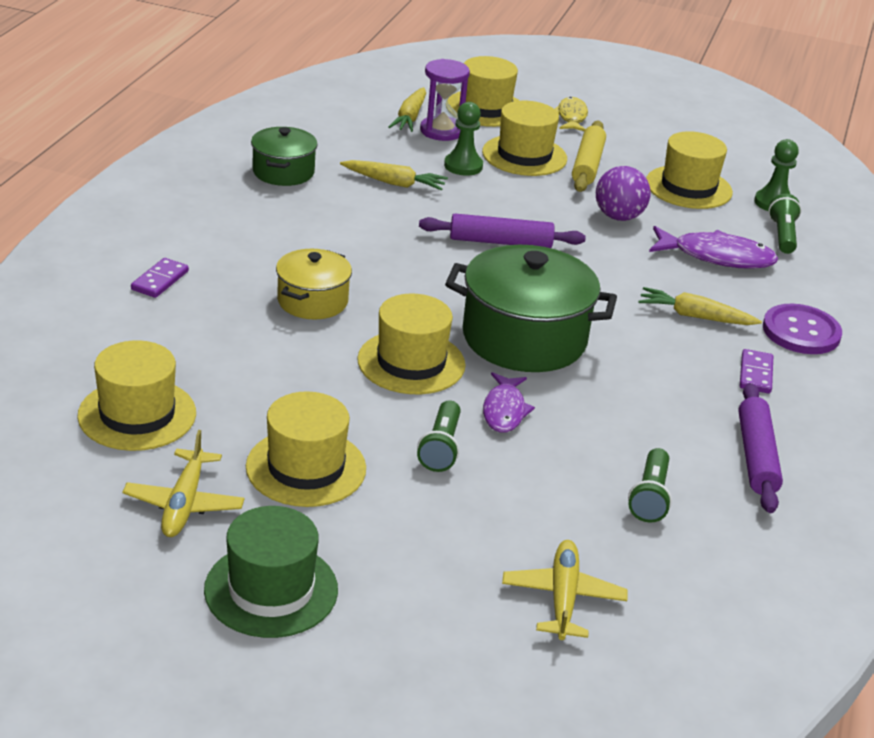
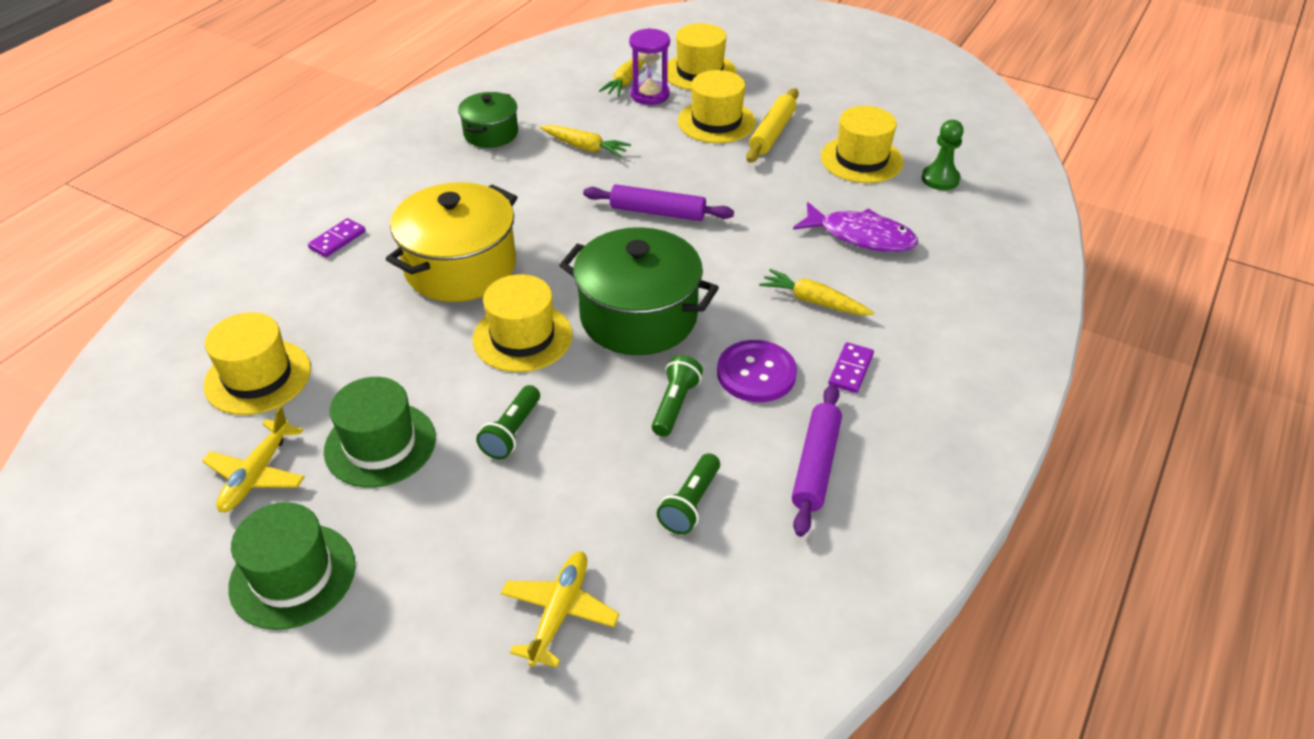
camera: 15 degrees right, 10 degrees up
(306, 468) = (380, 444): yellow hat -> green hat
(312, 301) = (460, 267): yellow pot -> yellow pot, size x1.75
(463, 166) = (655, 131): green pawn -> none
(504, 410) = (588, 395): purple fish -> none
(571, 117) = (777, 82): yellow fish -> none
(618, 217) = (780, 189): purple ball -> none
(782, 235) = (936, 215): green flashlight -> green flashlight (675, 405)
(801, 332) = (915, 324): purple button -> purple button (756, 373)

